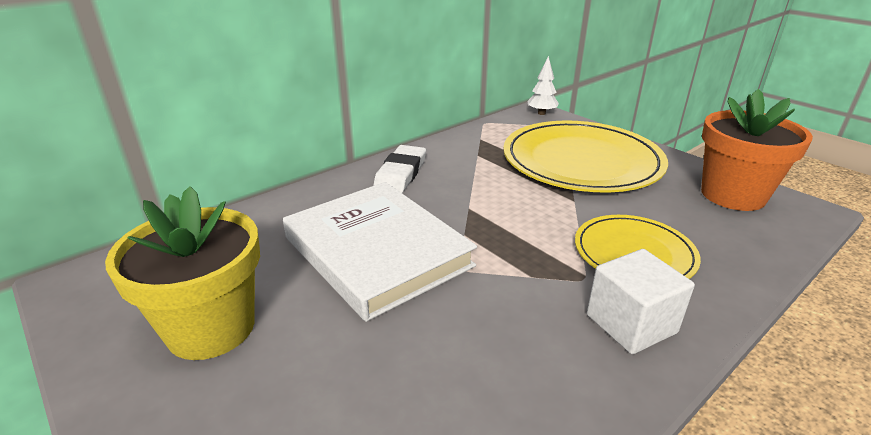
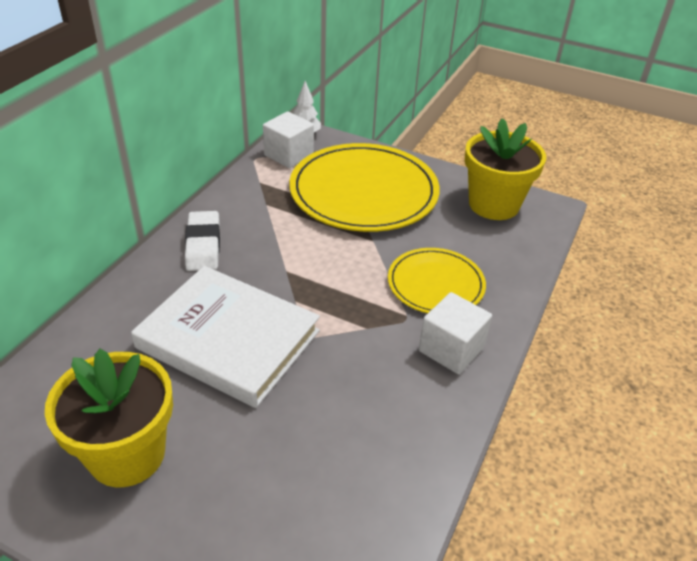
camera: 25 degrees left, 10 degrees up
(518, 124) = (289, 155): none -> white cube
(732, 195) = (494, 204): orange flower pot -> yellow flower pot

